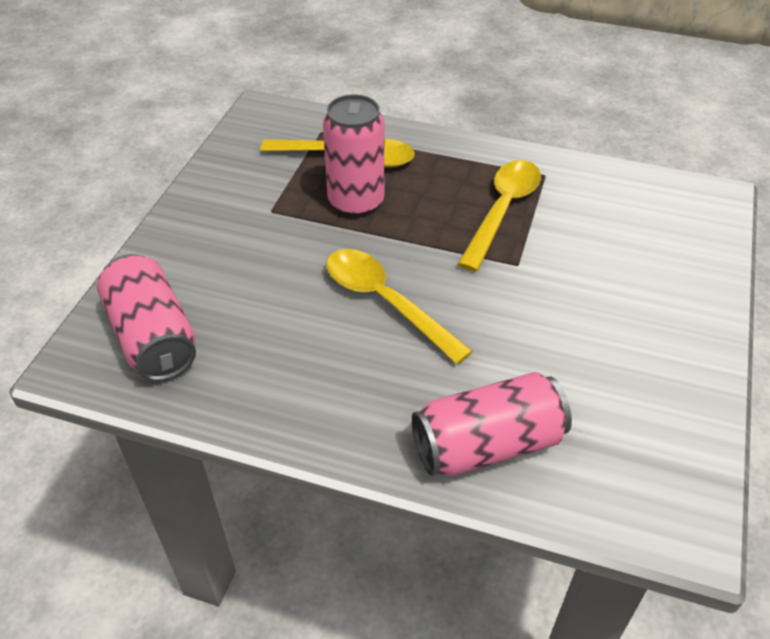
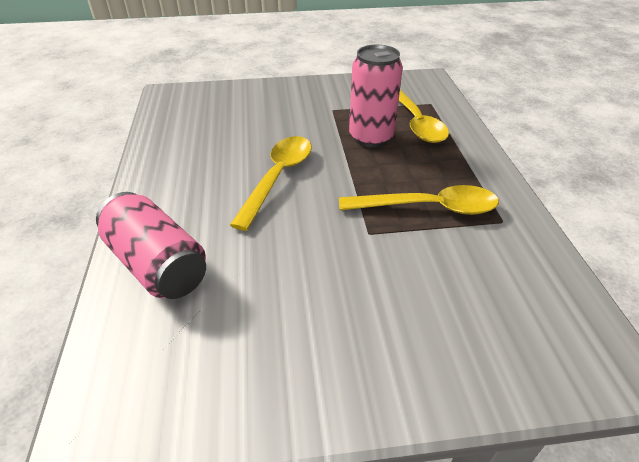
camera: 65 degrees right, 5 degrees down
(152, 337) = (198, 107): pink can -> none

